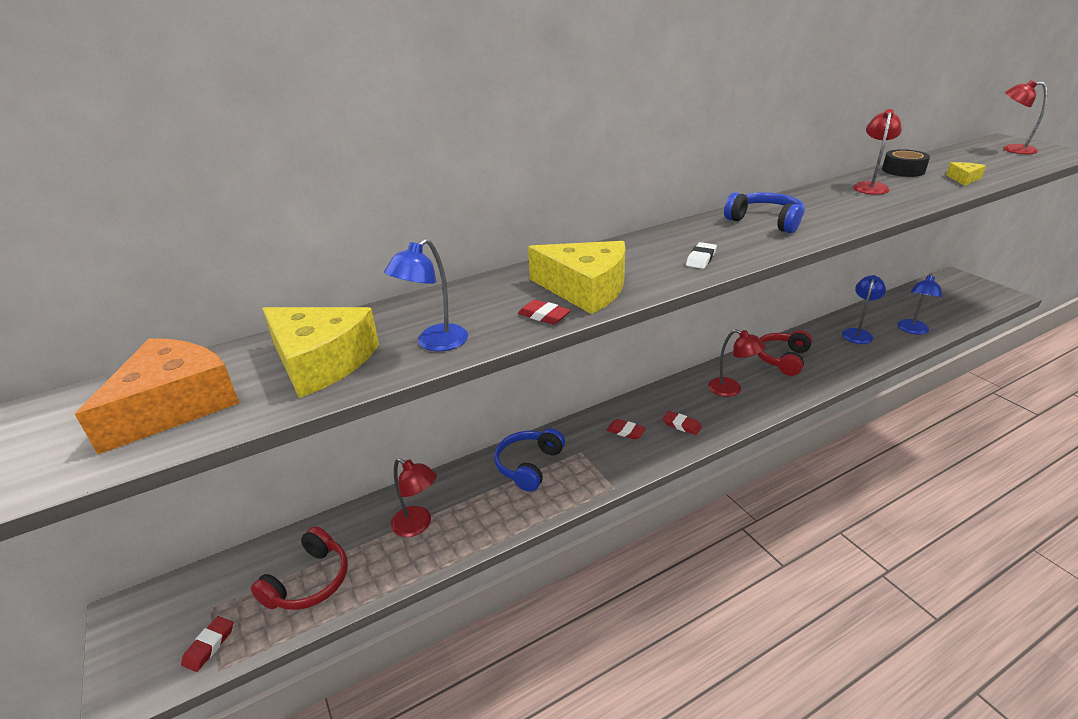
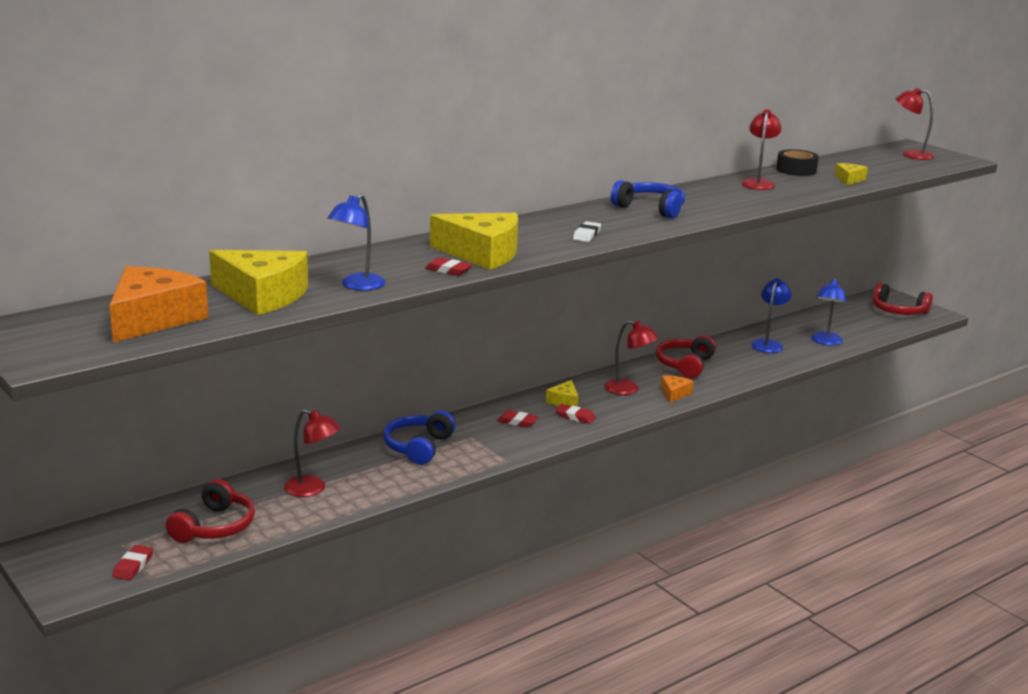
camera: 10 degrees left, 10 degrees down
(670, 404) = (564, 401): none -> yellow cheese
(776, 395) = (674, 393): none -> orange cheese
(972, 294) = (898, 311): none -> red headphones

